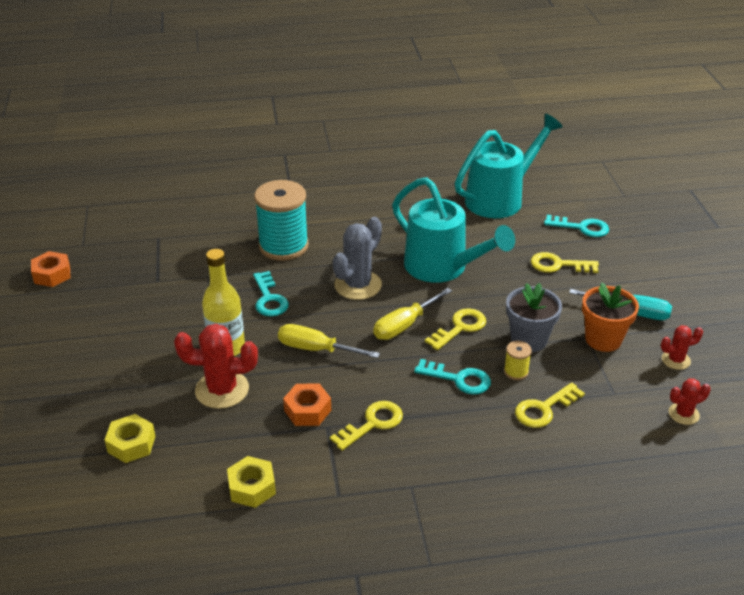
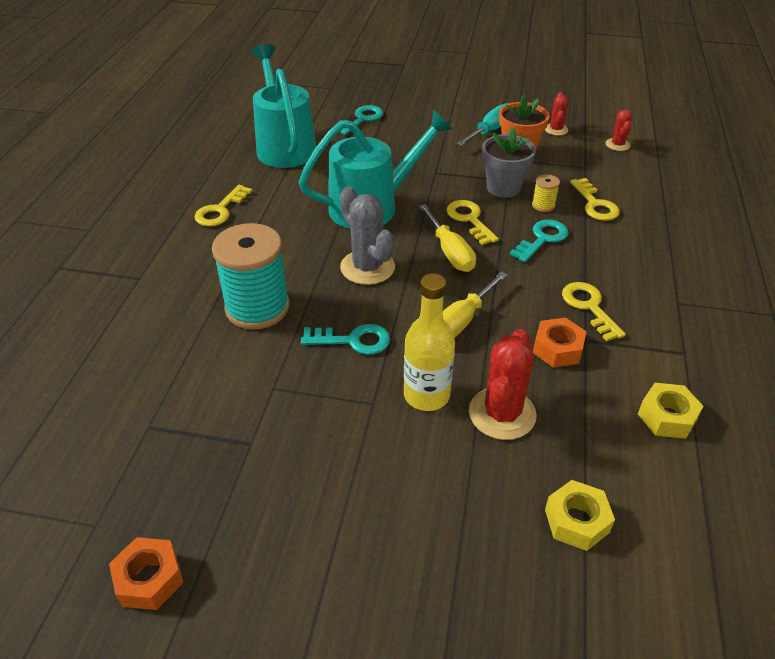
camera: 70 degrees left, 5 degrees up
(558, 265) = (408, 145): yellow key -> yellow key (220, 210)

